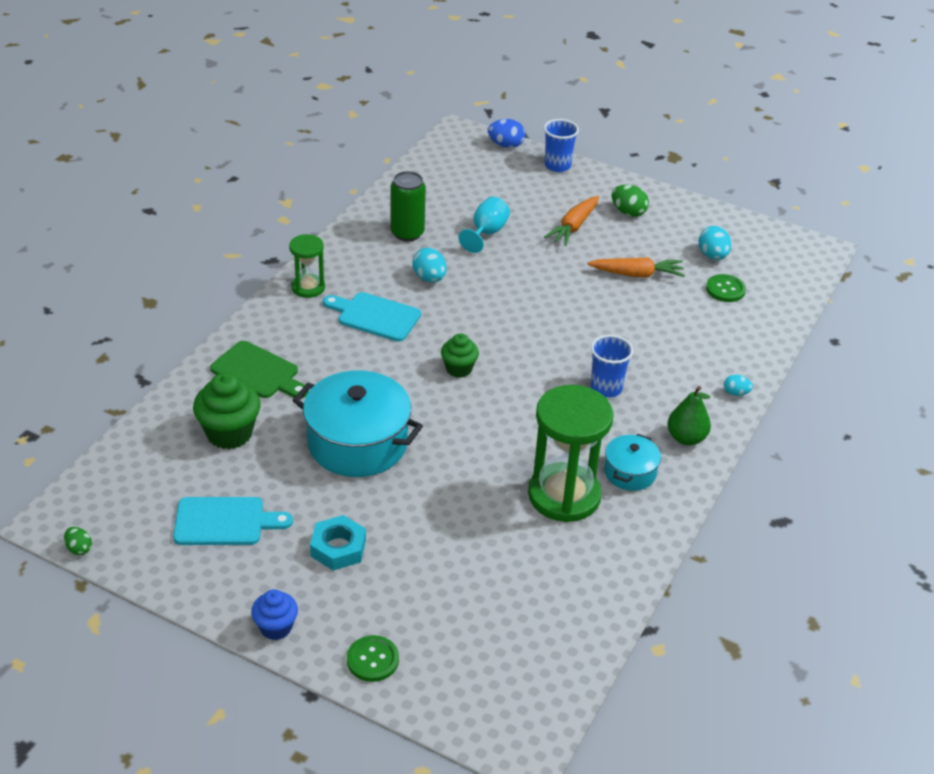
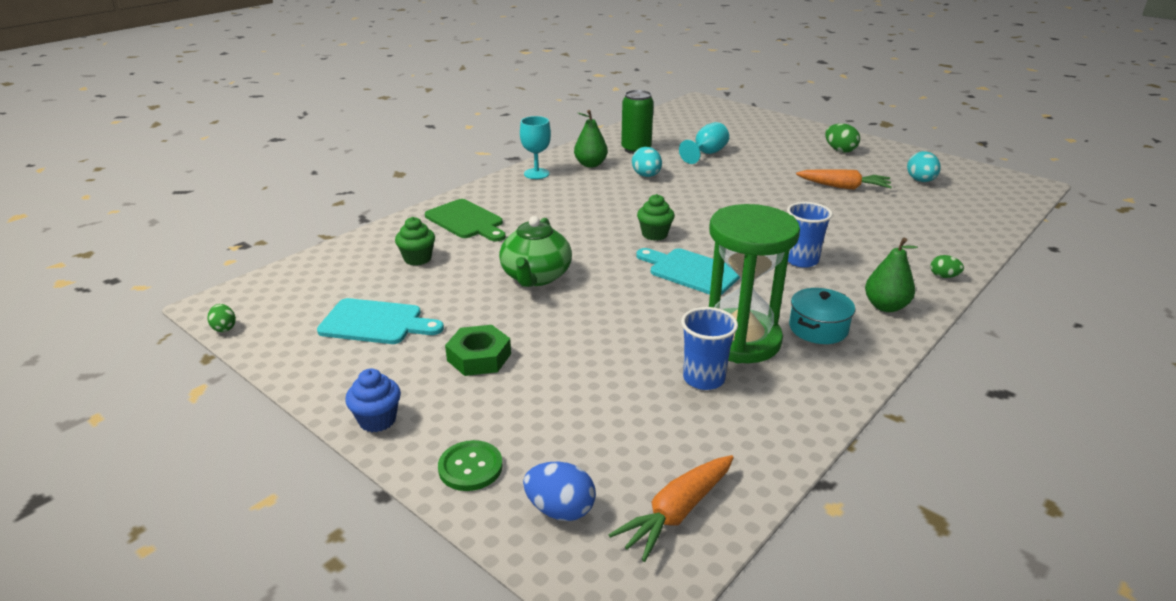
camera: 15 degrees right, 10 degrees down
(229, 433) = (417, 259): green cupcake -> green cupcake, size x0.61
(308, 287) = (536, 174): green hourglass -> turquoise goblet
(338, 548) = (479, 357): turquoise nut -> green nut
(357, 443) = (536, 277): turquoise pot -> green teapot
(363, 265) = (590, 164): none -> green pear
(375, 316) = (588, 195): turquoise cutting board -> turquoise cutting board (691, 271)
(506, 145) = (737, 109): blue egg -> blue egg (560, 510)
(557, 166) = (779, 121): blue cup -> blue cup (703, 379)
(573, 226) = (787, 155): orange carrot -> orange carrot (677, 512)
(725, 289) = (933, 203): green button -> none
(735, 393) = (943, 276): turquoise egg -> green egg

